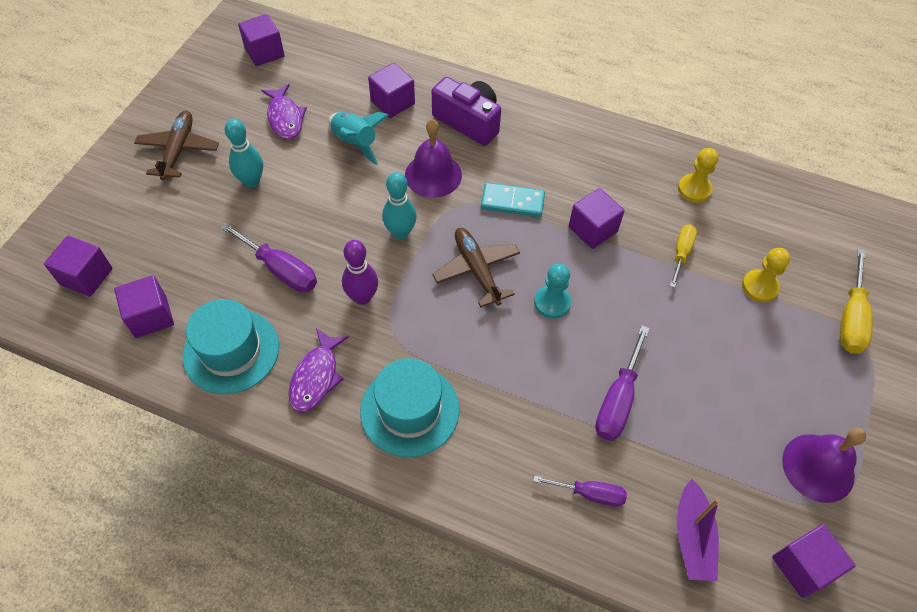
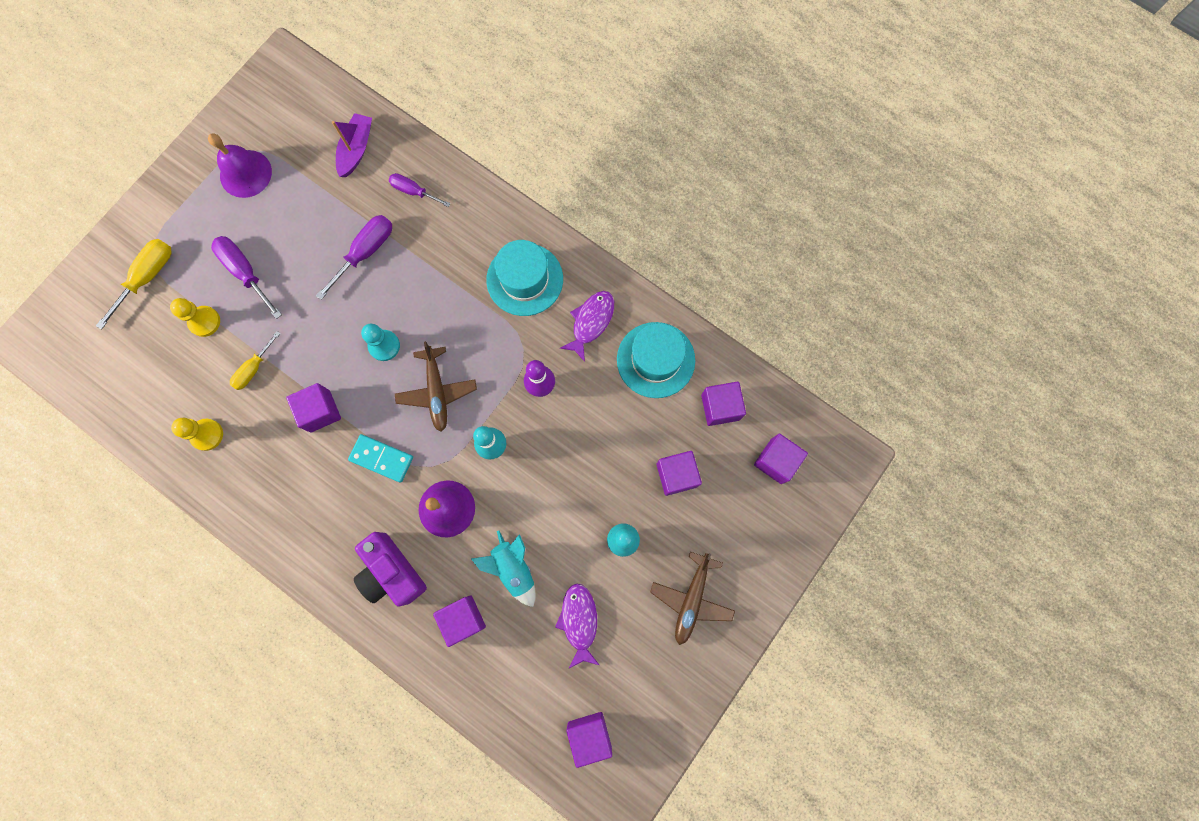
camera: 165 degrees left, 20 degrees up
(280, 270) = (606, 430): purple screwdriver -> purple screwdriver (245, 272)
(803, 566) = (293, 117): purple cube -> purple cube (676, 475)

